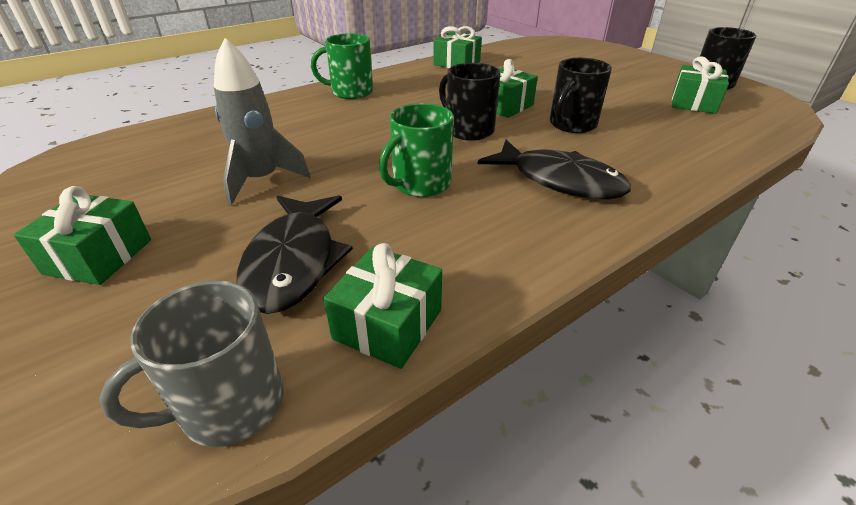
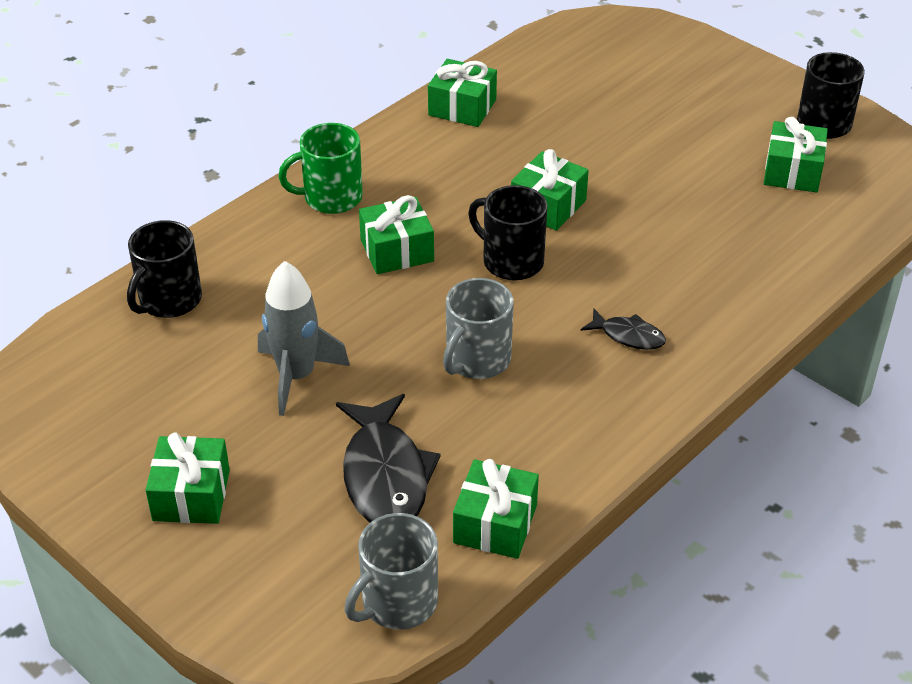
camera: 10 degrees left, 5 degrees up
(383, 118) = (397, 250): none -> green gift
(420, 184) = (477, 360): green mug -> grey mug
(560, 181) = (628, 336): black fish -> black fish, size x0.52
(571, 125) = (637, 235): black mug -> black mug (169, 300)

